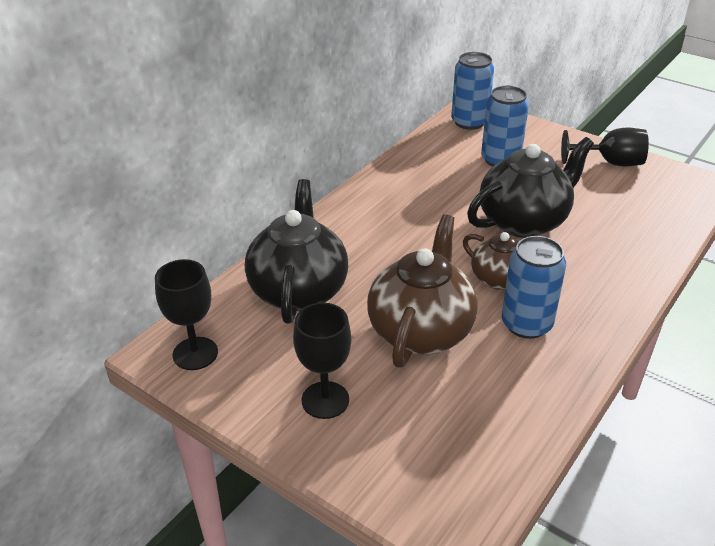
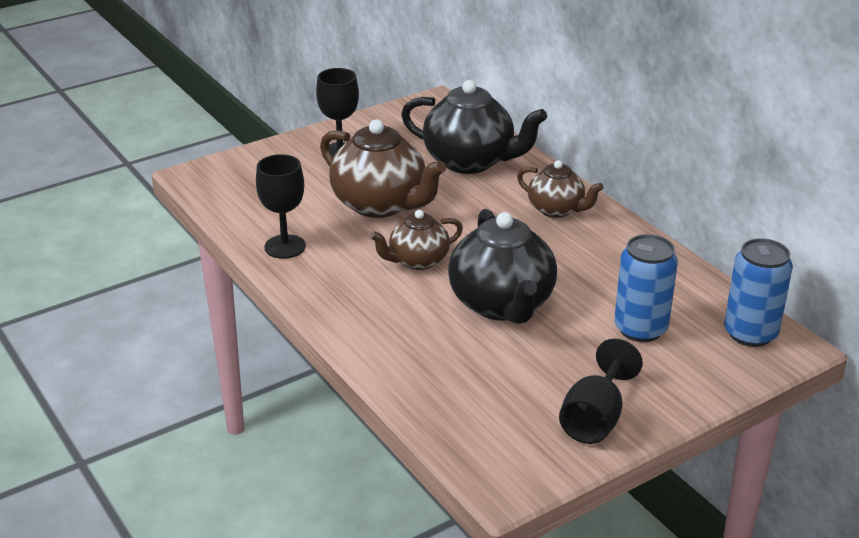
camera: 110 degrees right, 5 degrees down
(195, 353) = (425, 113): black goblet -> black goblet (285, 247)
(362, 221) = (557, 209): none -> brown teapot
(526, 324) = (350, 256): blue can -> none

